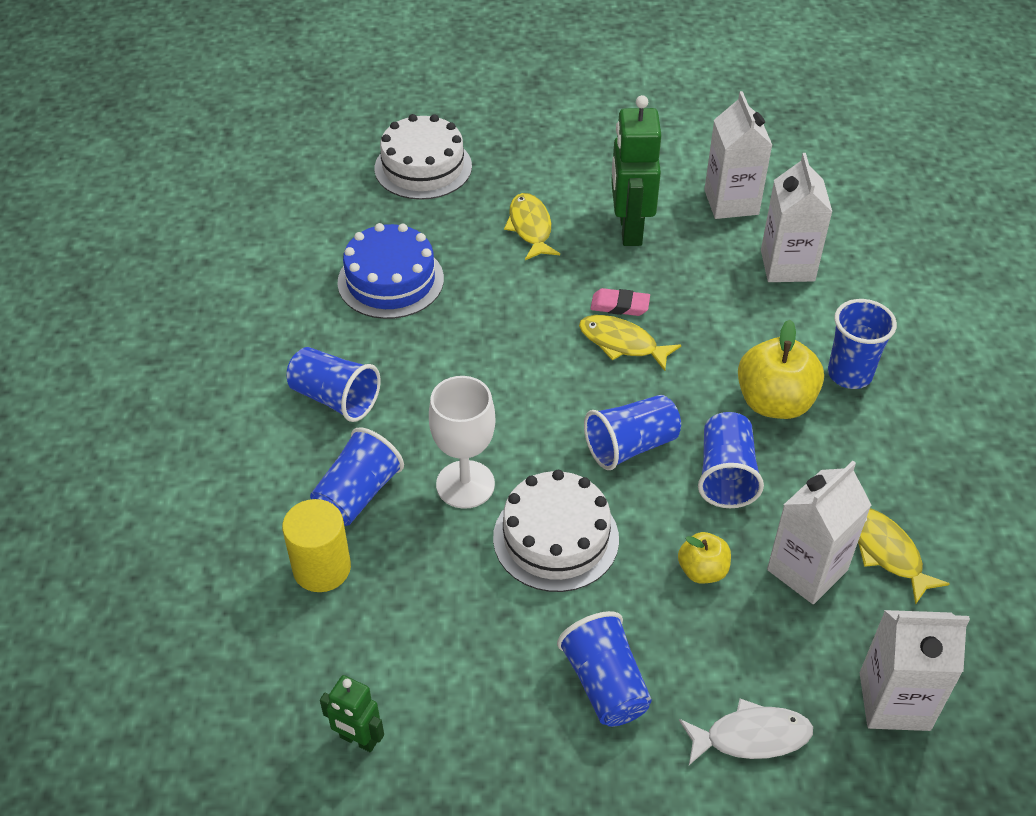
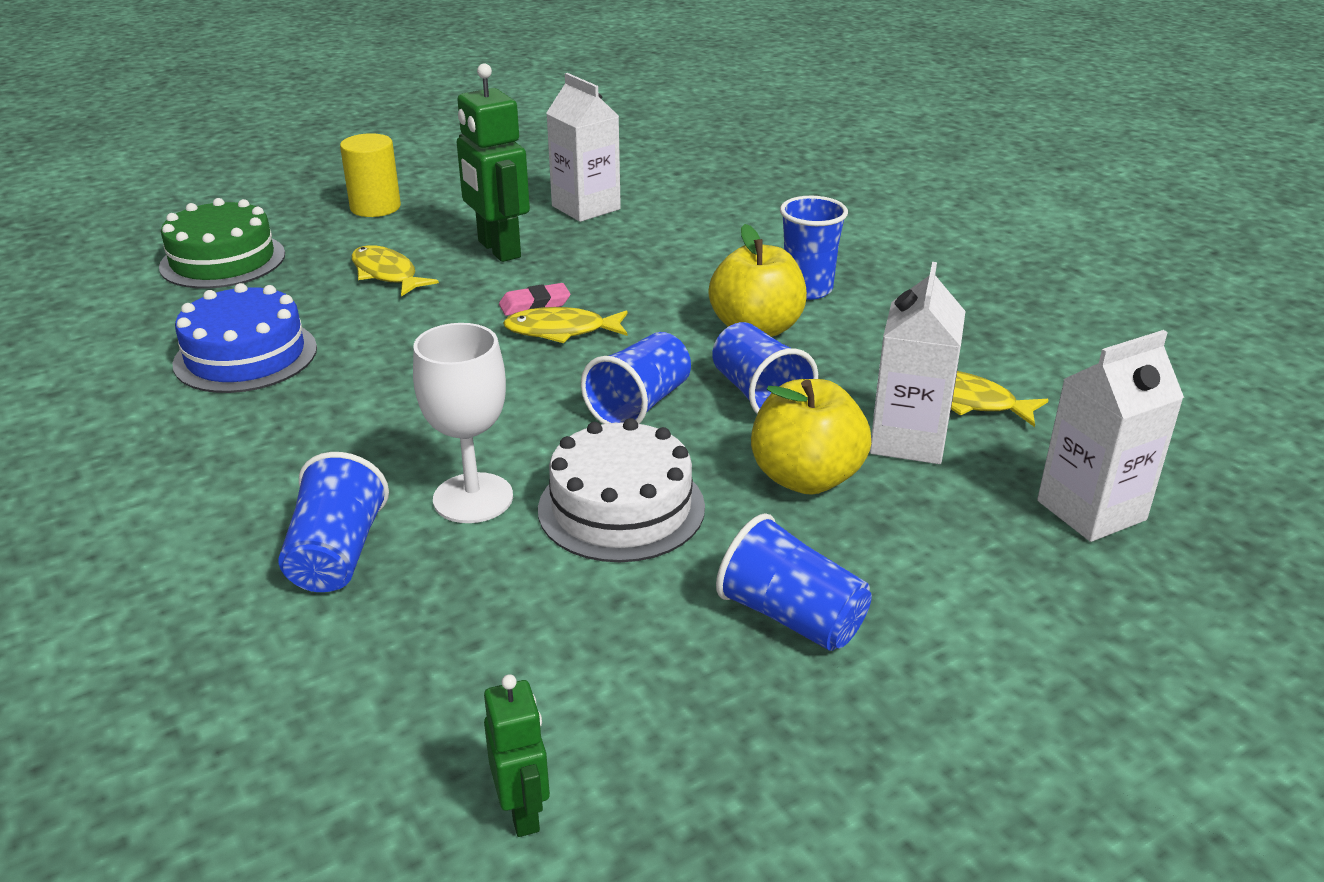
camera: 30 degrees left, 15 degrees down
(322, 568) = (337, 645): yellow cylinder -> yellow cylinder (375, 207)
(335, 398) = (242, 475): blue cup -> none
(358, 740) = (523, 811): green robot -> green robot turned 105 degrees counterclockwise
(423, 167) = (223, 260): white cake -> green cake
(702, 571) = (806, 478): yellow apple -> yellow apple, size x1.77
(751, 737) = (989, 598): white fish -> none
(787, 265) = (679, 235): white carton -> none

